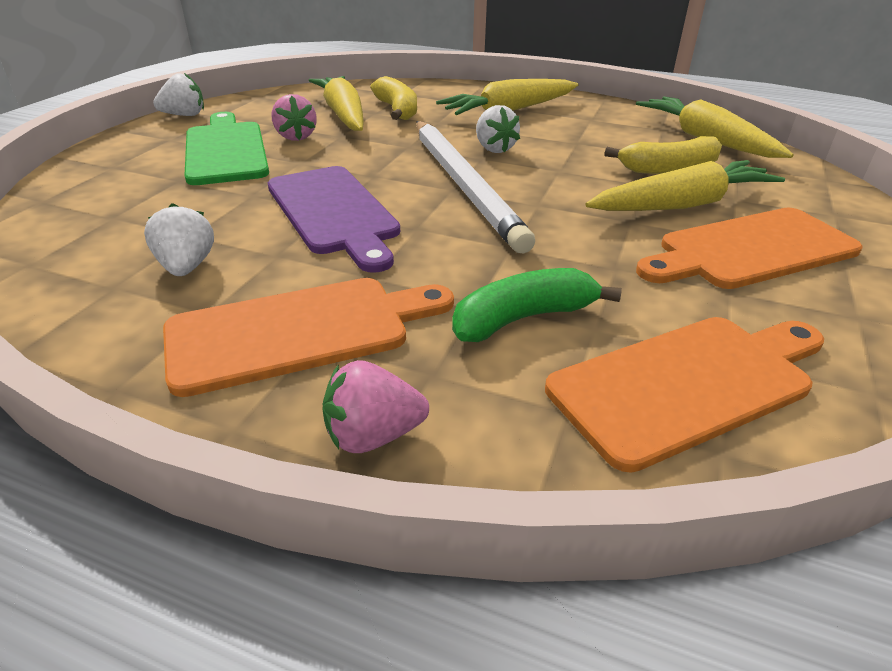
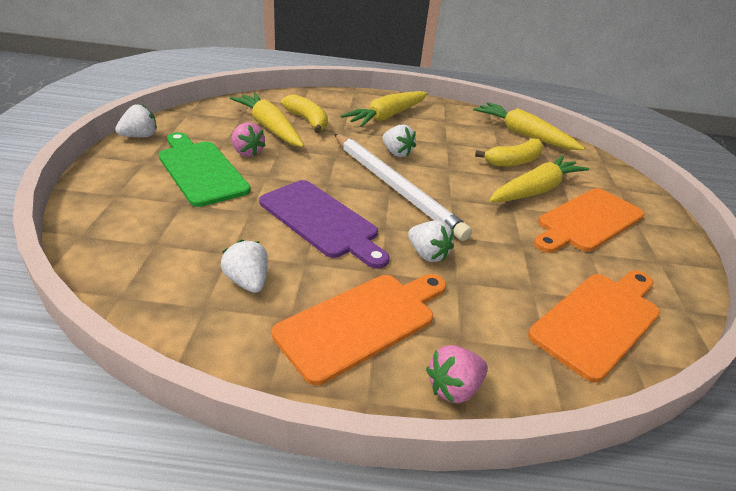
camera: 20 degrees left, 0 degrees up
(455, 264) = (427, 254): none -> white strawberry
(523, 318) = (490, 290): green banana -> none

